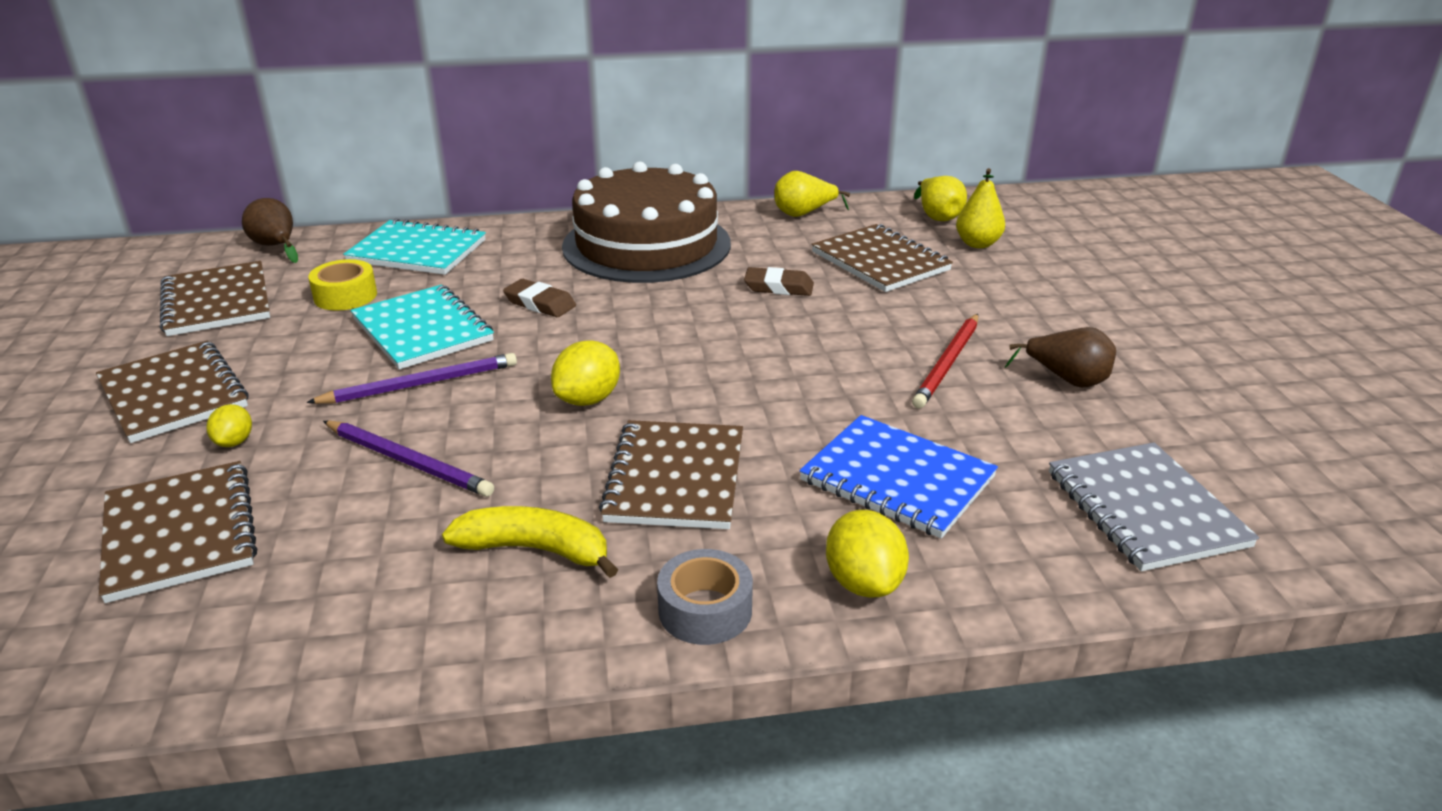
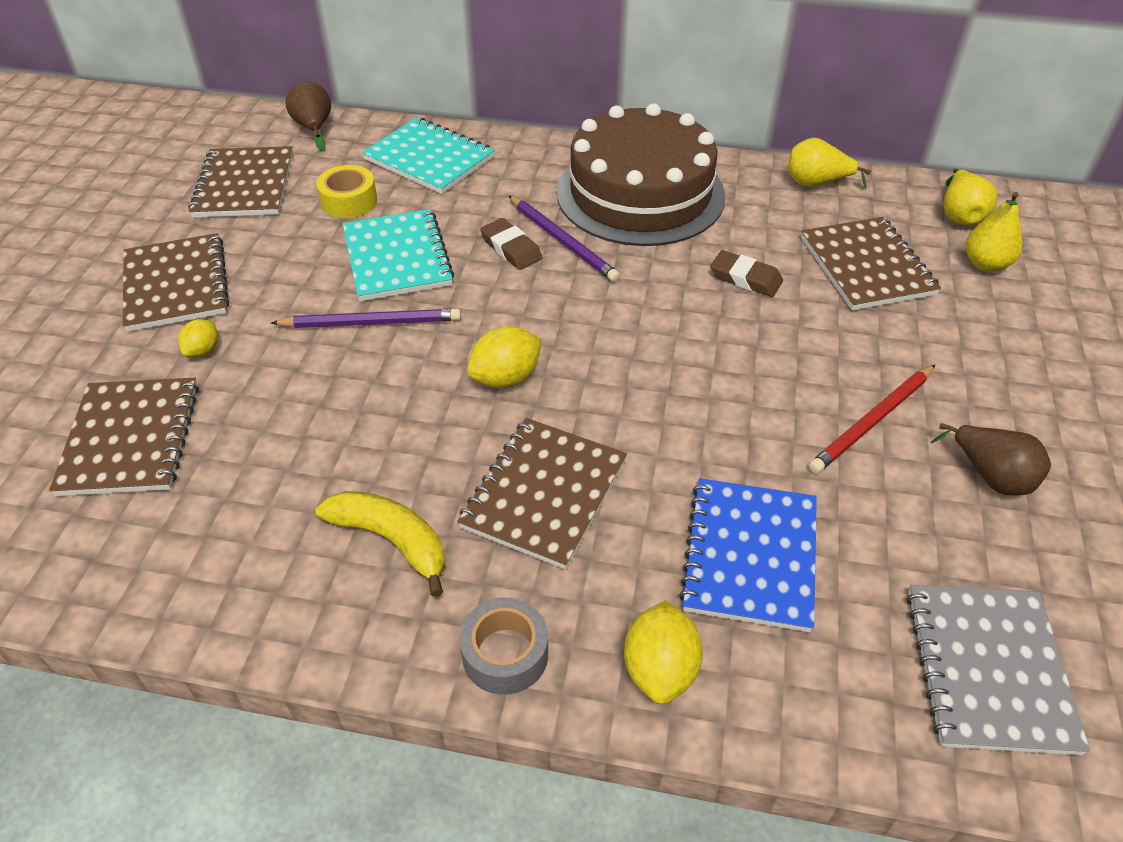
camera: 20 degrees right, 15 degrees up
(408, 461) = (328, 410): purple pencil -> purple pencil (562, 241)
(897, 479) = (750, 555): blue notebook -> blue notebook turned 45 degrees clockwise

